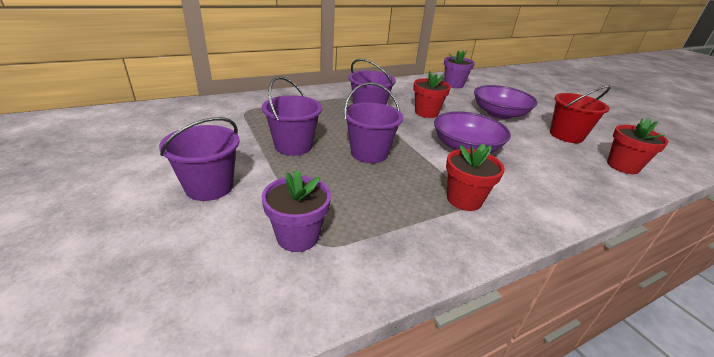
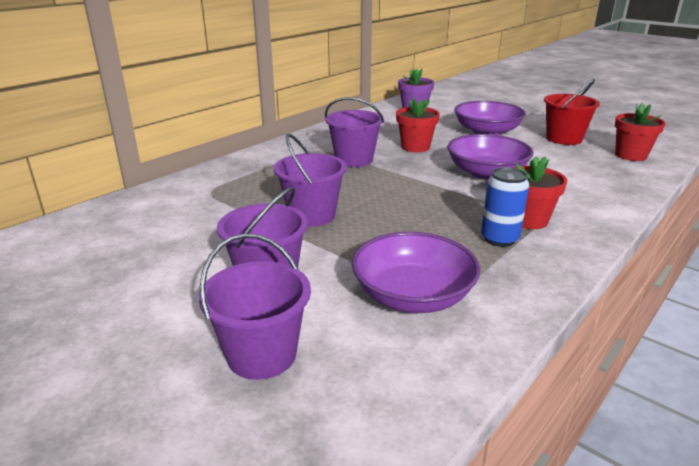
camera: 20 degrees left, 5 degrees down
(298, 236) = (413, 296): purple flower pot -> purple bowl
(369, 153) = (399, 202): purple bucket -> purple bucket (261, 355)
(421, 209) = (499, 239): none -> blue can

